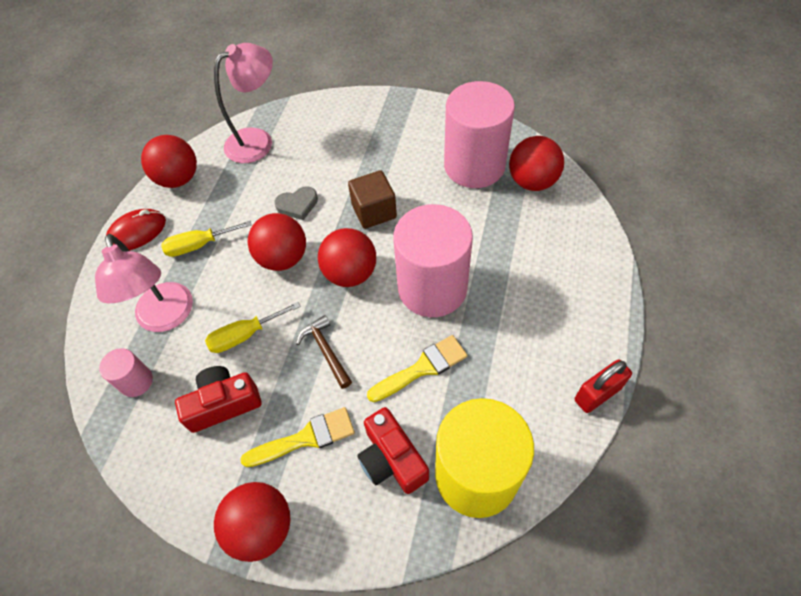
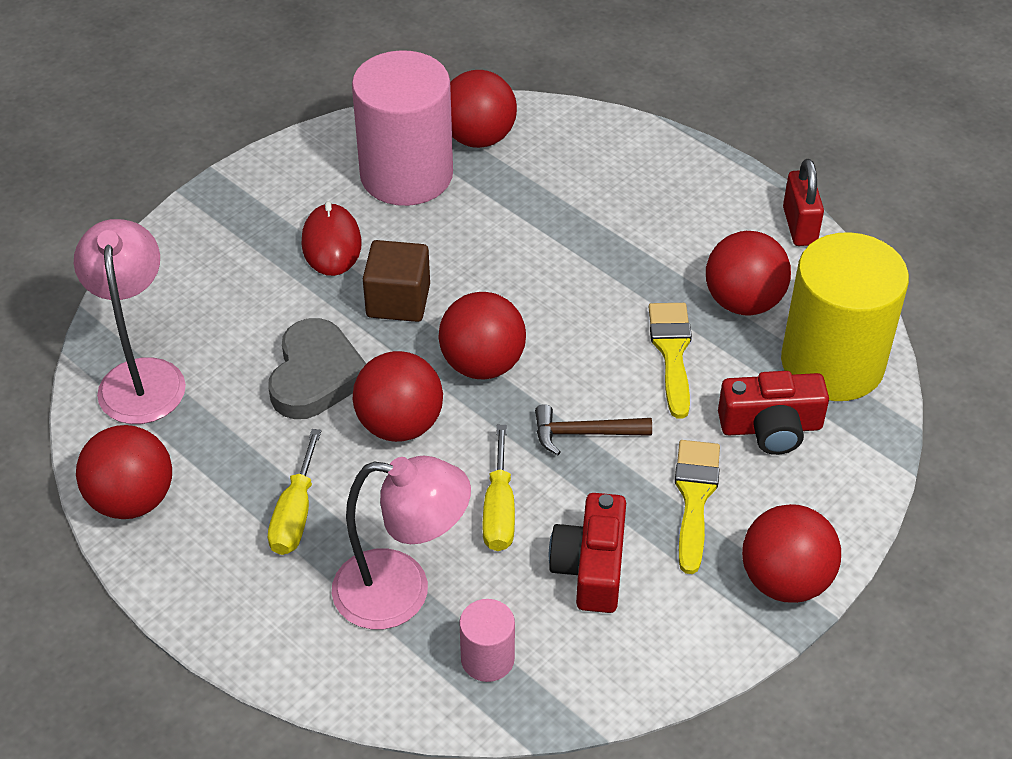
camera: 65 degrees left, 10 degrees down
(137, 232) = (201, 586): red mouse -> red mouse (331, 244)
(297, 205) = (316, 375): grey heart -> grey heart, size x1.64
(432, 288) = (566, 296): pink cylinder -> none
(496, 390) = (743, 302): none -> red ball

